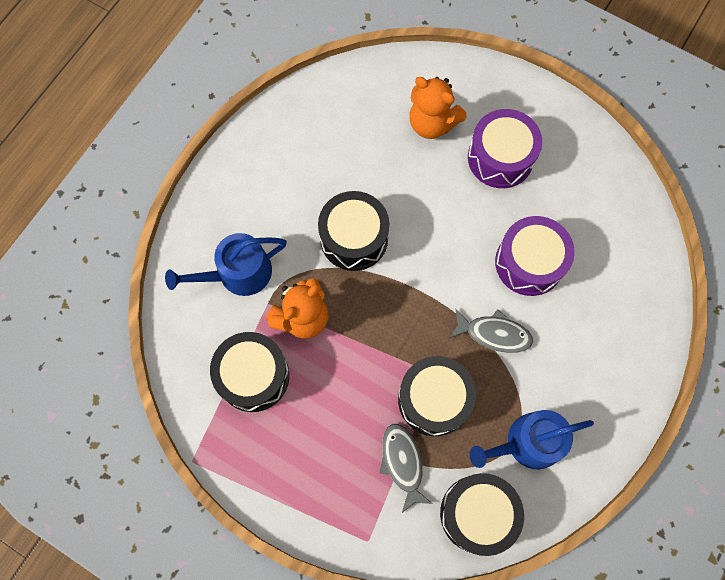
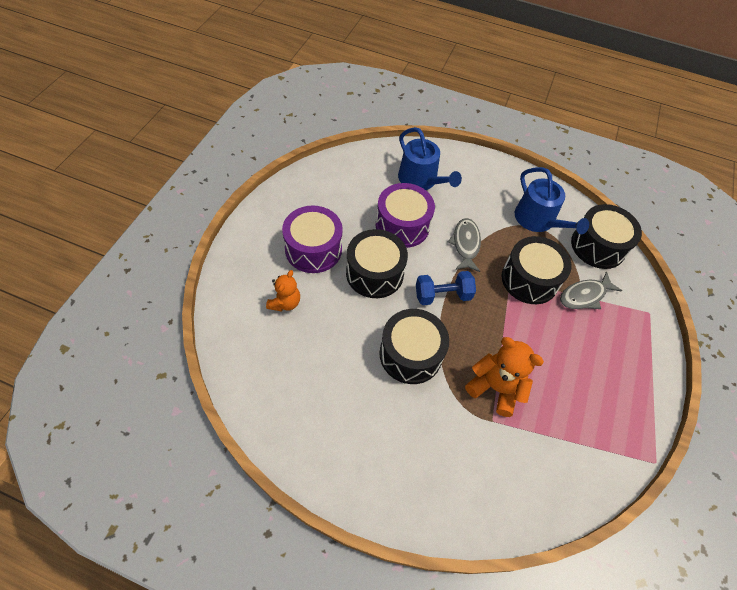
camera: 105 degrees left, 15 degrees down
(237, 273) = (471, 456): blue watering can -> blue watering can (421, 180)
(253, 376) = (562, 421): black drum -> black drum (374, 273)
(423, 288) = (442, 295): none -> blue dumbbell
(432, 123) = (285, 303): orange teddy bear -> orange teddy bear, size x0.65

